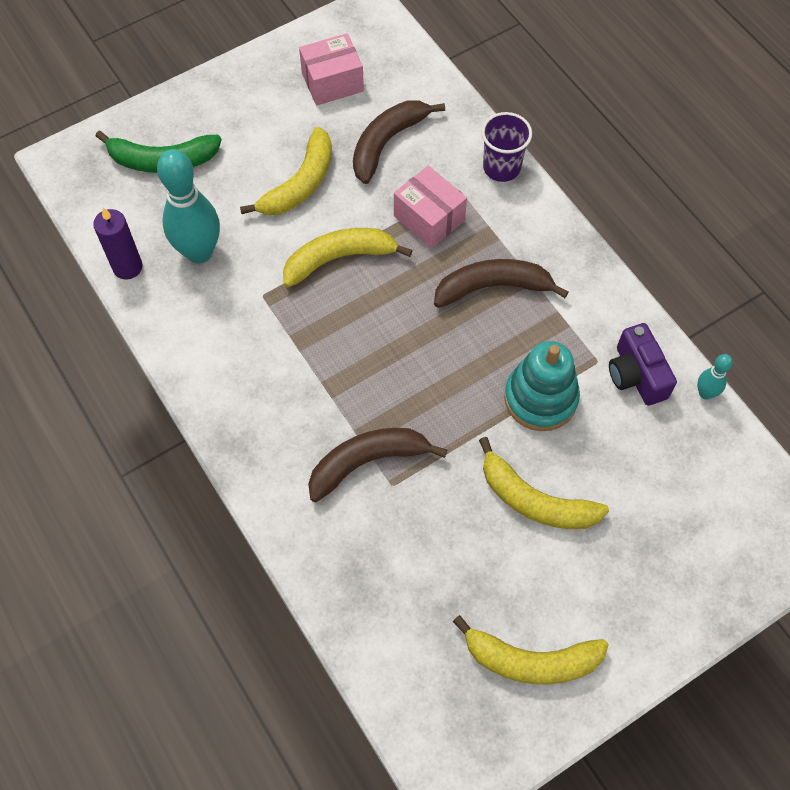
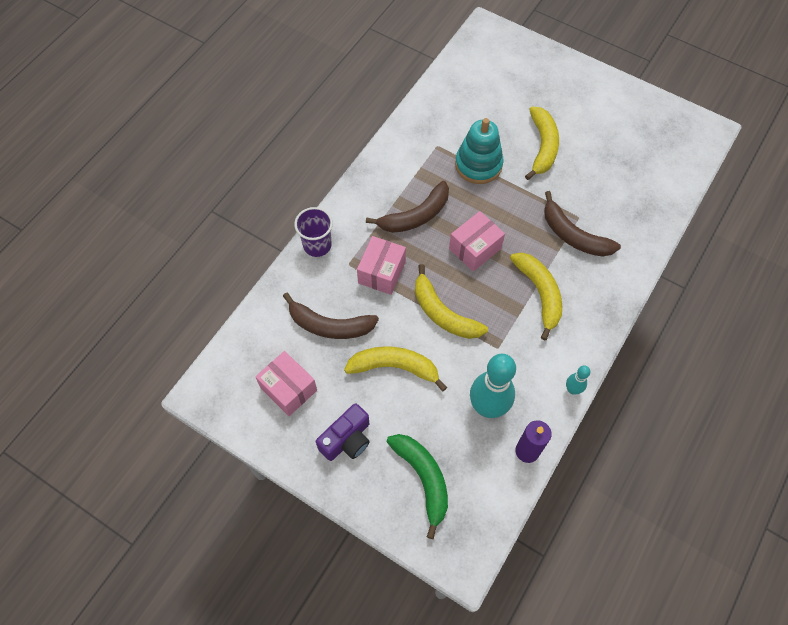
camera: 115 degrees left, 0 degrees up
(409, 333) = (475, 248): none -> pink box
(493, 287) = (416, 216): brown banana -> brown banana turned 90 degrees counterclockwise
(531, 660) = (629, 119): yellow banana -> yellow banana (539, 293)
(636, 375) = (435, 125): purple camera -> purple camera (347, 439)
(705, 393) = (428, 91): turquoise bowling pin -> turquoise bowling pin (572, 389)

